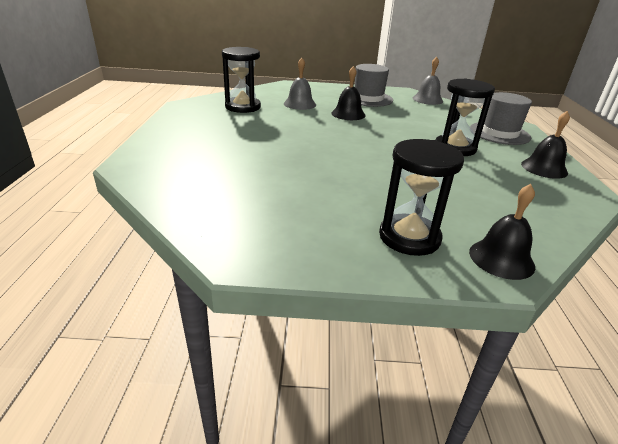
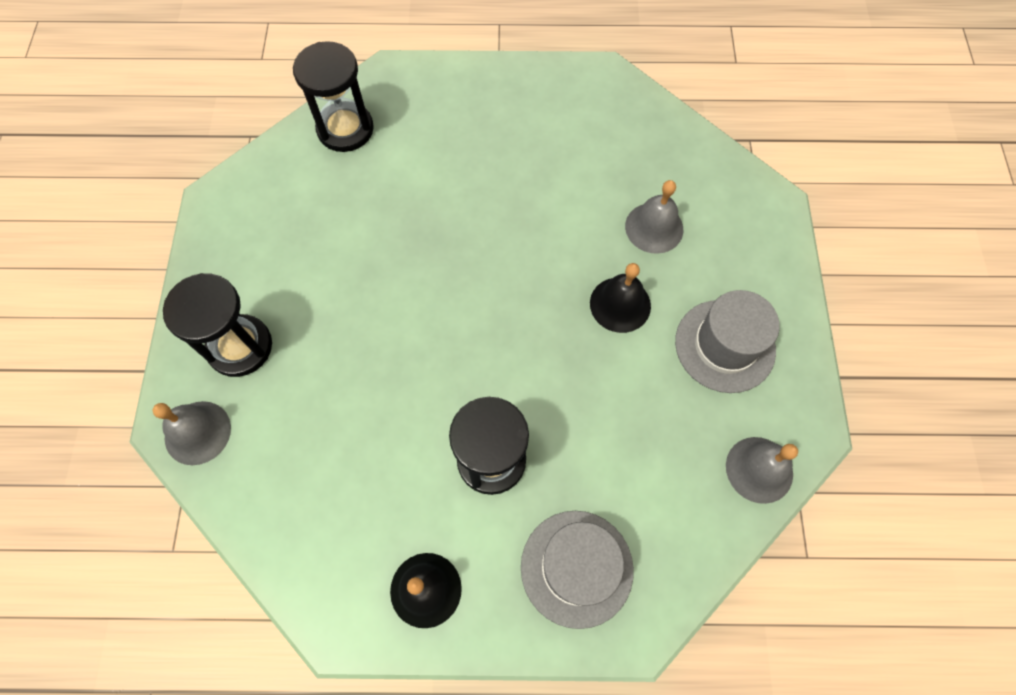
camera: 90 degrees right, 35 degrees up
(243, 107) = (614, 148): black hourglass -> black hourglass (345, 129)
(501, 259) = (197, 432): black bell -> grey bell

